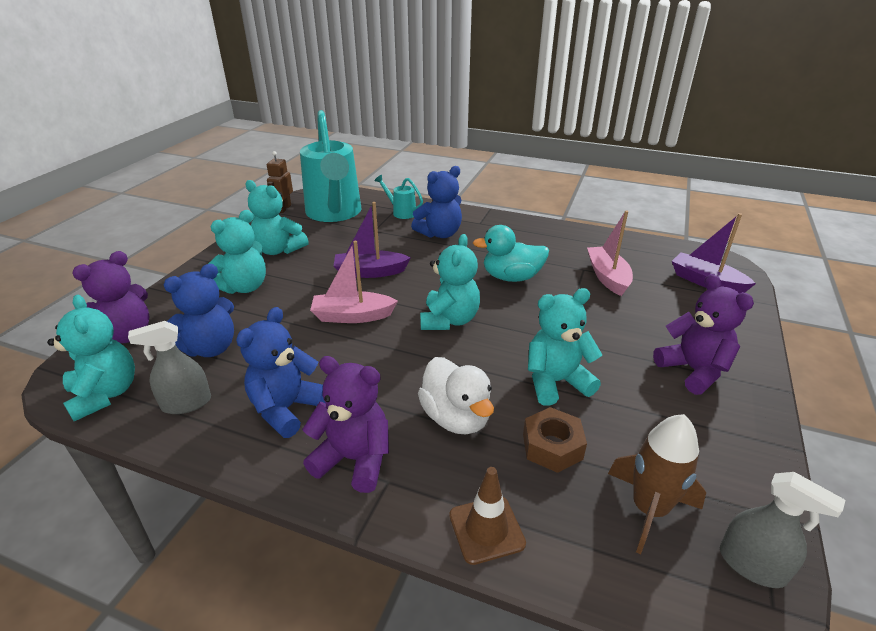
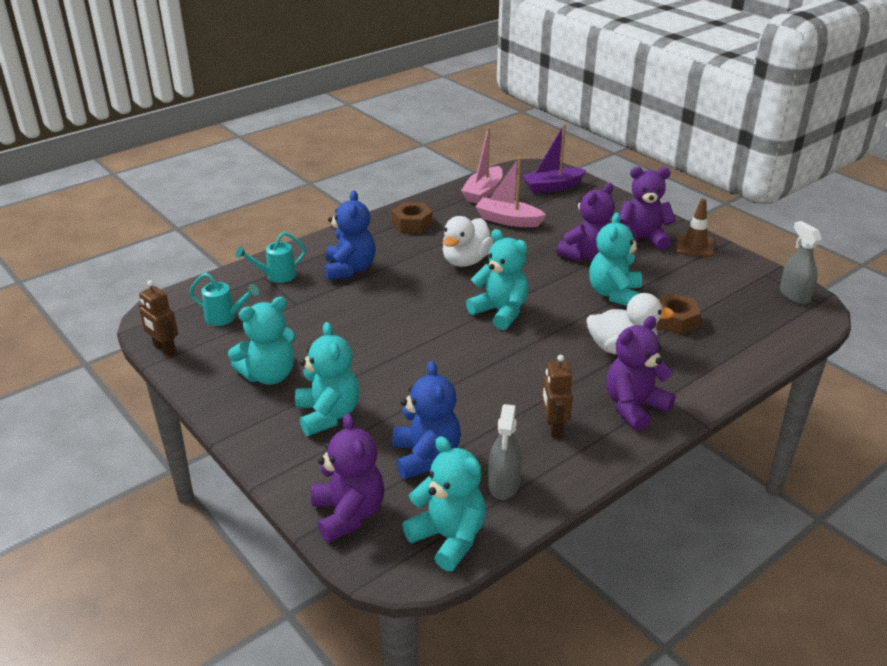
camera: 60 degrees left, 0 degrees up
(105, 394) = (448, 538): turquoise teddy bear -> turquoise teddy bear turned 45 degrees clockwise
(286, 409) = (553, 427): blue teddy bear -> brown robot
(334, 213) = (225, 318): turquoise watering can -> turquoise watering can, size x0.41
(352, 316) = (448, 360): pink boat -> pink boat (483, 192)
(370, 272) = (380, 329): purple boat -> none
(486, 529) = (727, 371): brown traffic cone -> brown traffic cone (694, 246)
(511, 277) = (465, 261): turquoise duck -> white duck
(537, 236) = (412, 224): none -> brown nut
(607, 341) = (586, 255): none -> purple teddy bear
(649, 509) = (743, 308): brown rocket -> none
(752, 565) = (794, 295): grey spray bottle -> grey spray bottle turned 90 degrees counterclockwise

